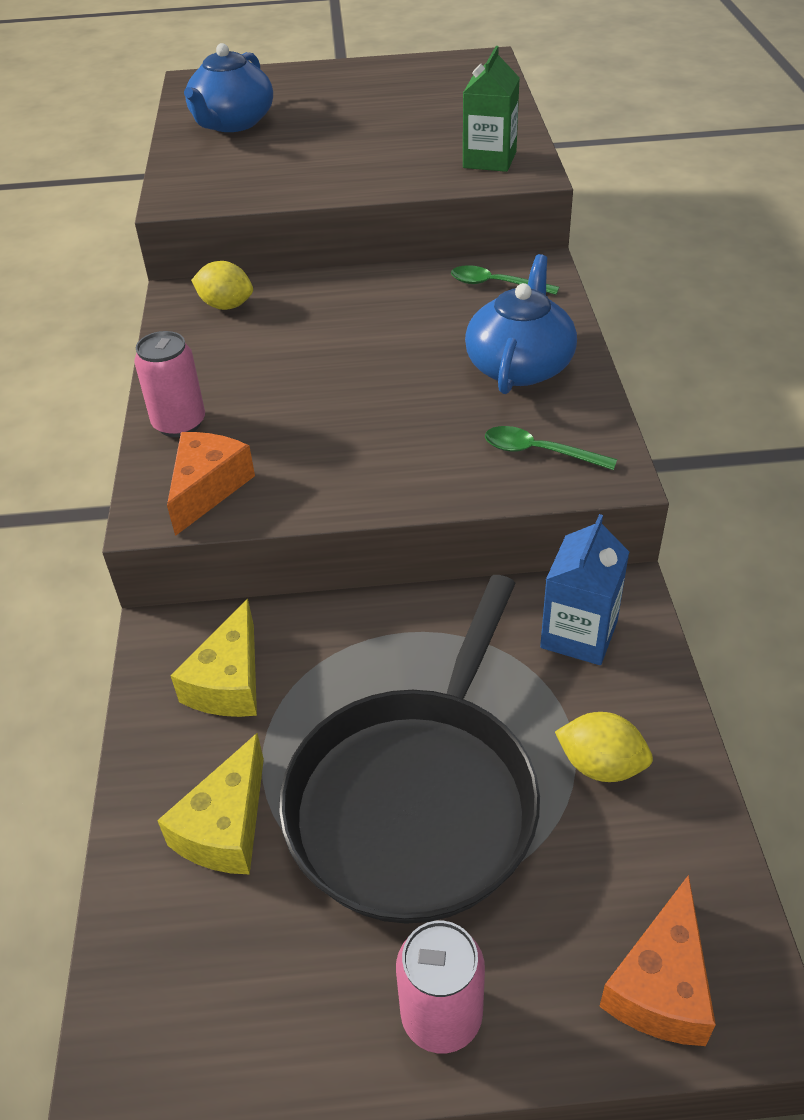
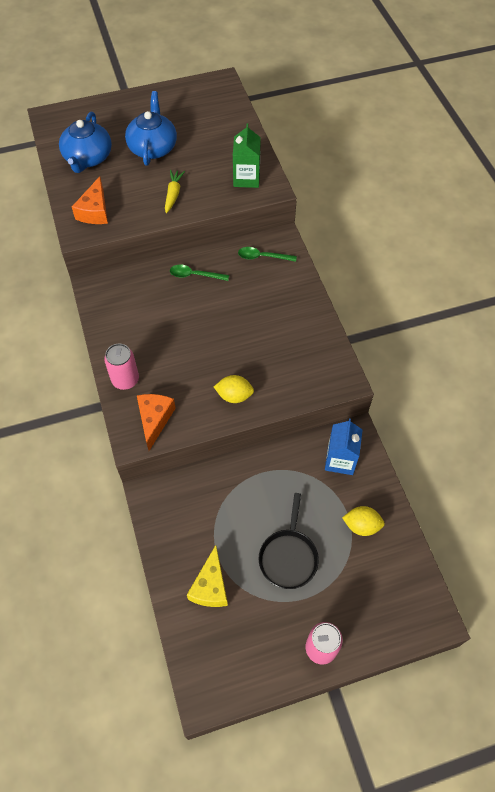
camera: 15 degrees left, 15 degrees up
(226, 306) = (121, 291): yellow lemon -> yellow lemon (234, 396)
(229, 682) = (188, 514): yellow cheese -> none
(355, 170) = (173, 194): none -> yellow carrot
(417, 799) = (288, 557): black pan -> black pan, size x0.55
(520, 366) = (288, 315): blue teapot -> blue teapot (153, 147)
(538, 452) = (308, 372): green spoon -> green spoon (194, 275)
(660, 984) = (400, 617): orange cheese -> orange cheese (95, 211)

